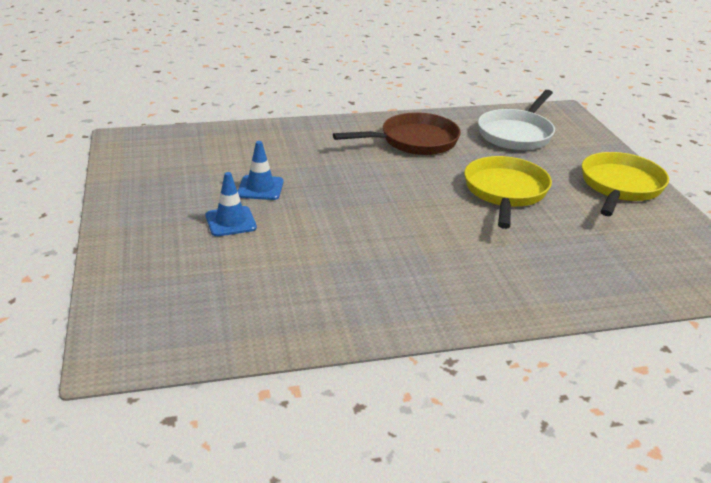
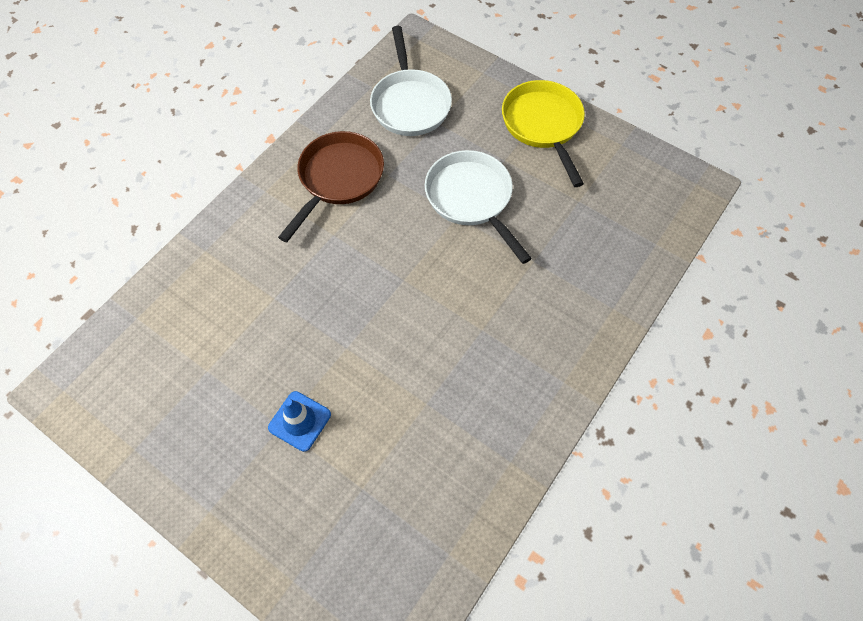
camera: 40 degrees left, 30 degrees up
(260, 188) = (276, 354): blue traffic cone -> none
(505, 192) = (471, 199): yellow pan -> white pan

